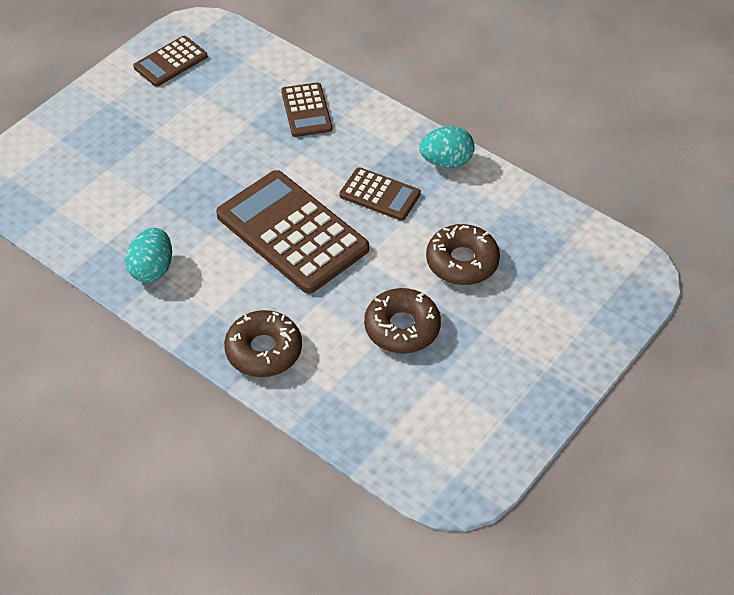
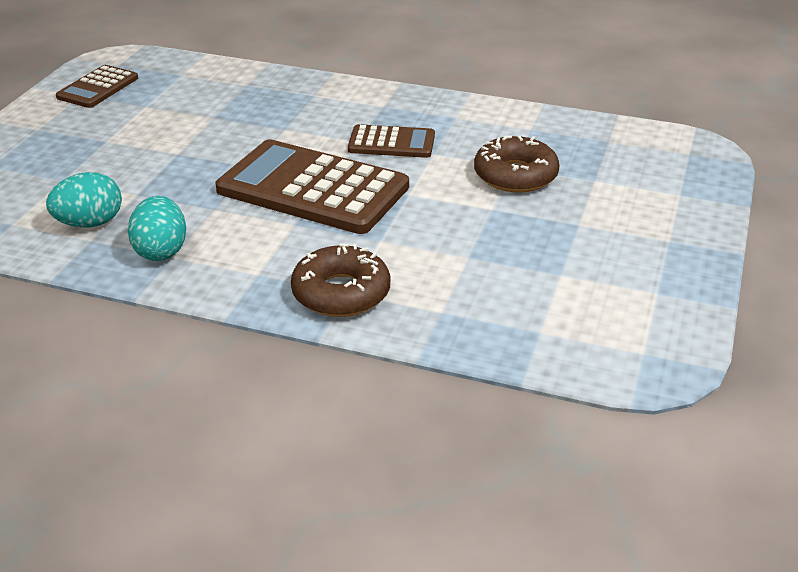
camera: 20 degrees left, 15 degrees down
(306, 110) = (271, 97): brown calculator -> none
(402, 327) = (489, 239): brown donut -> none
(446, 162) = (444, 107): turquoise egg -> turquoise egg (90, 223)

